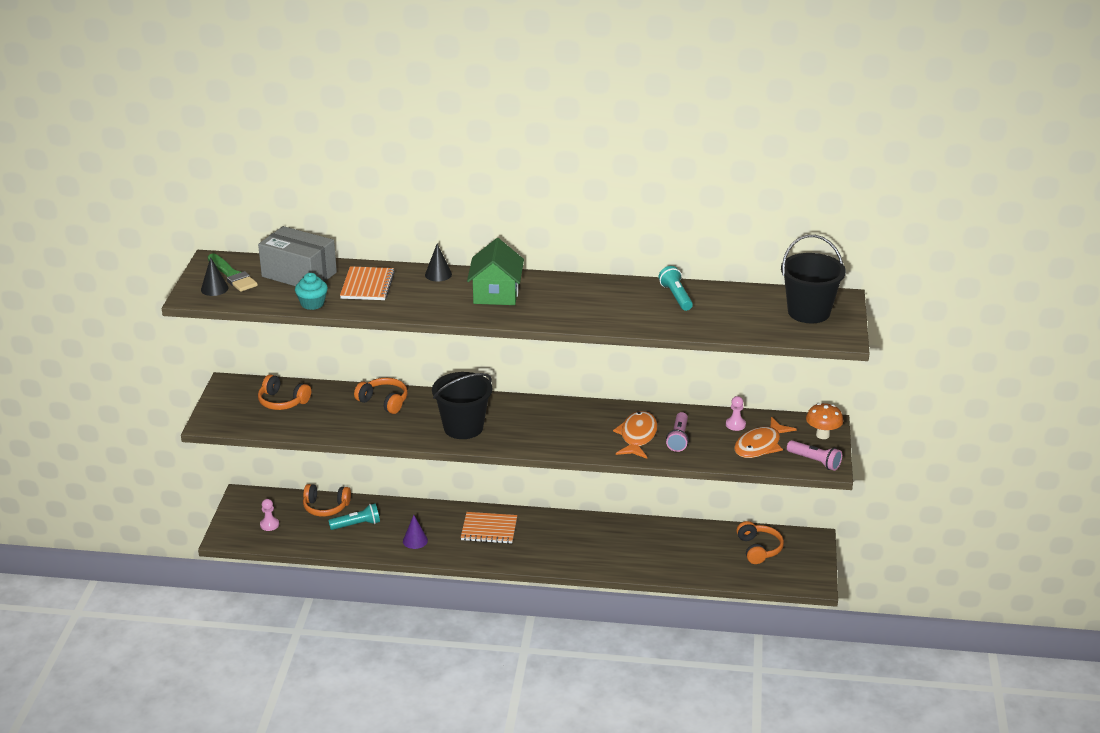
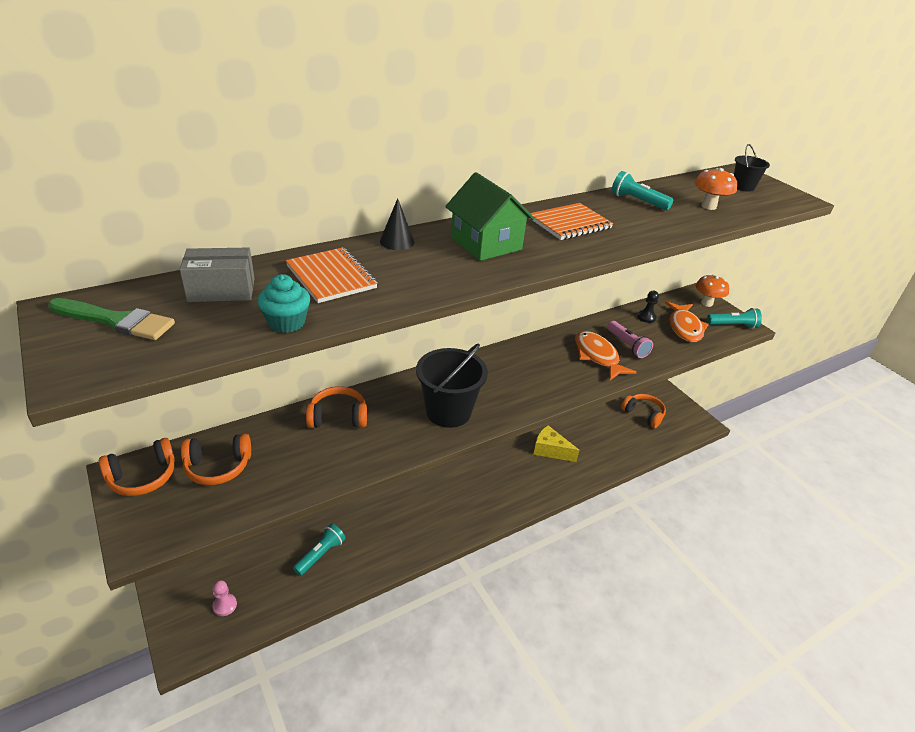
camera: 40 degrees left, 5 degrees up
(214, 288) = (104, 349): black cone -> none
(299, 274) = (221, 290): grey box -> grey box, size x0.65
(325, 507) = (271, 550): orange headphones -> orange headphones (143, 477)
(415, 540) = (392, 542): purple cone -> none
(489, 529) = (445, 496): orange notebook -> orange notebook (570, 223)
(622, 537) = (550, 450): none -> yellow cheese
(734, 318) = (708, 206): none -> orange mushroom
(735, 424) = (646, 317): pink pawn -> black pawn
(808, 312) = (743, 187): black bucket -> black bucket, size x0.53
(815, 461) = (733, 325): pink flashlight -> turquoise flashlight

